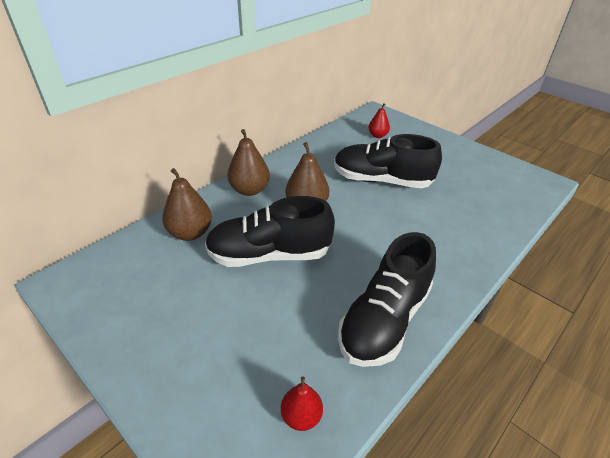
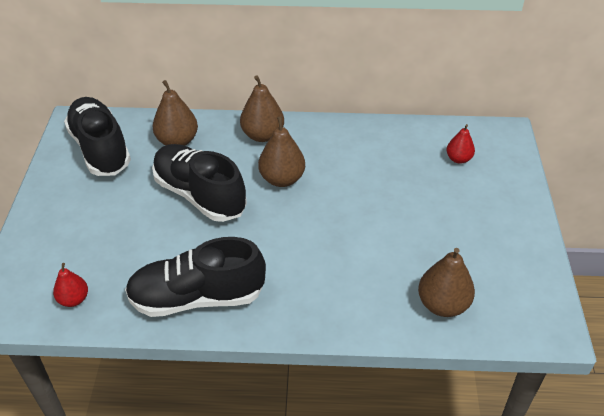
camera: 50 degrees right, 5 degrees up
(381, 180) = (380, 203): black shoe -> black shoe (100, 149)
(495, 207) = (442, 304): none -> brown pear

